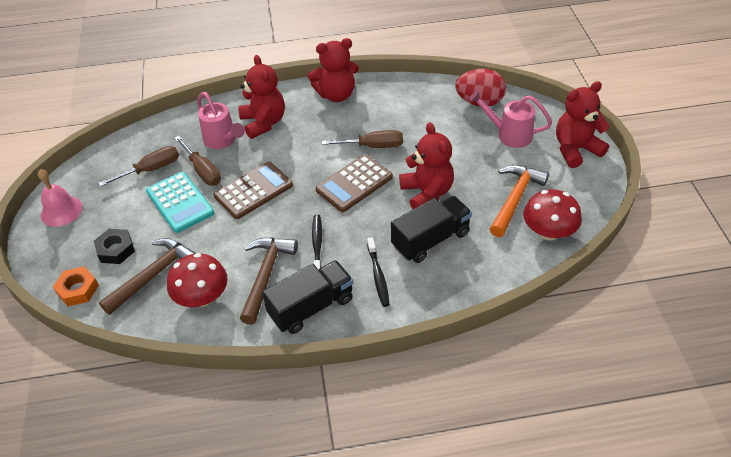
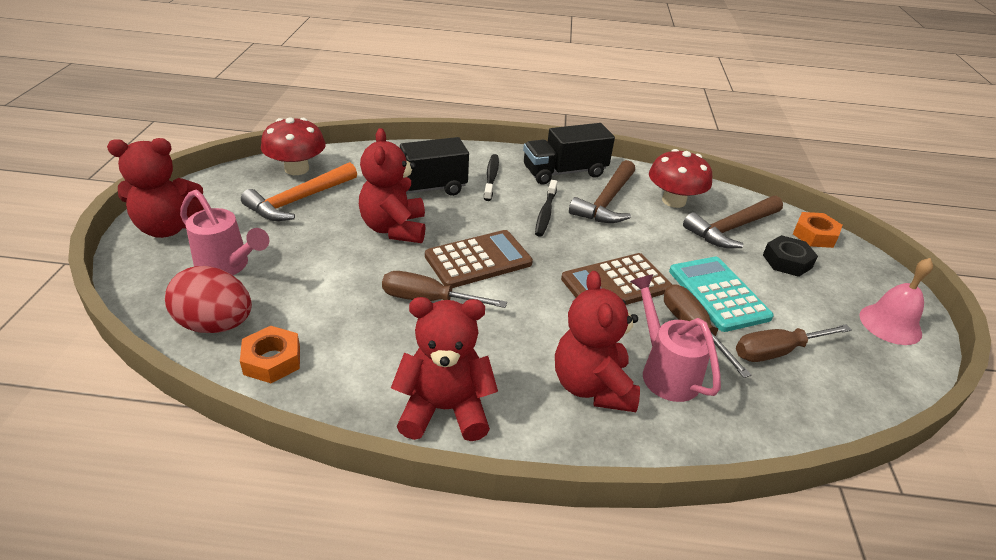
camera: 170 degrees left, 10 degrees down
(434, 94) = (272, 360): none -> orange nut

